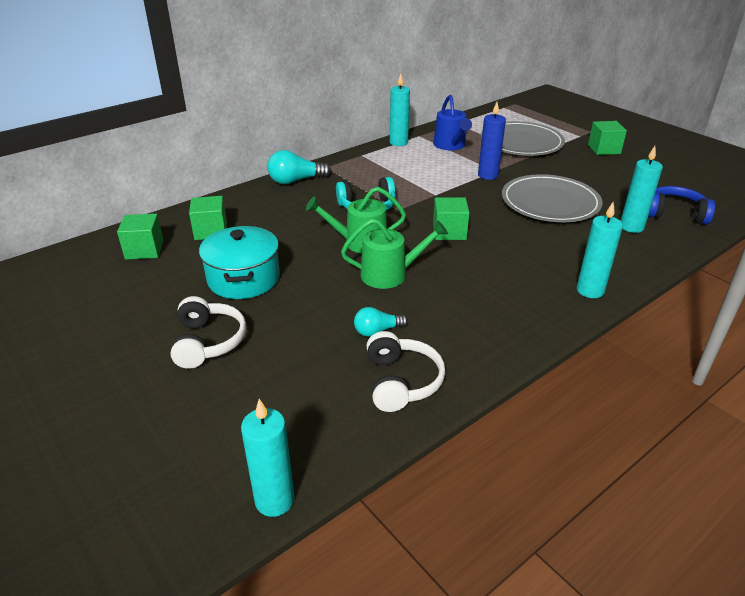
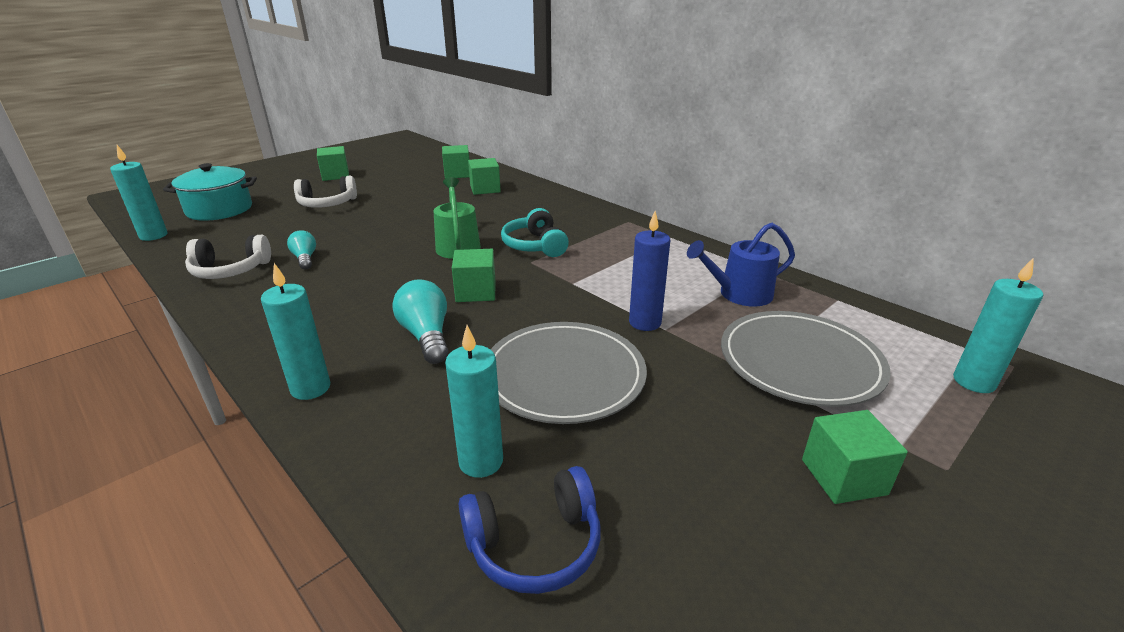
camera: 85 degrees right, 5 degrees down
(81, 353) = (335, 175): none -> green cube
(243, 279) = (406, 206): turquoise pot -> turquoise pot (219, 209)
(296, 181) = (588, 210): turquoise light bulb -> turquoise light bulb (426, 336)
(390, 274) = (394, 261): green watering can -> none
(398, 142) = (724, 257): turquoise candle -> turquoise candle (974, 382)
(675, 214) = (535, 544): blue headphones -> blue headphones turned 60 degrees clockwise

